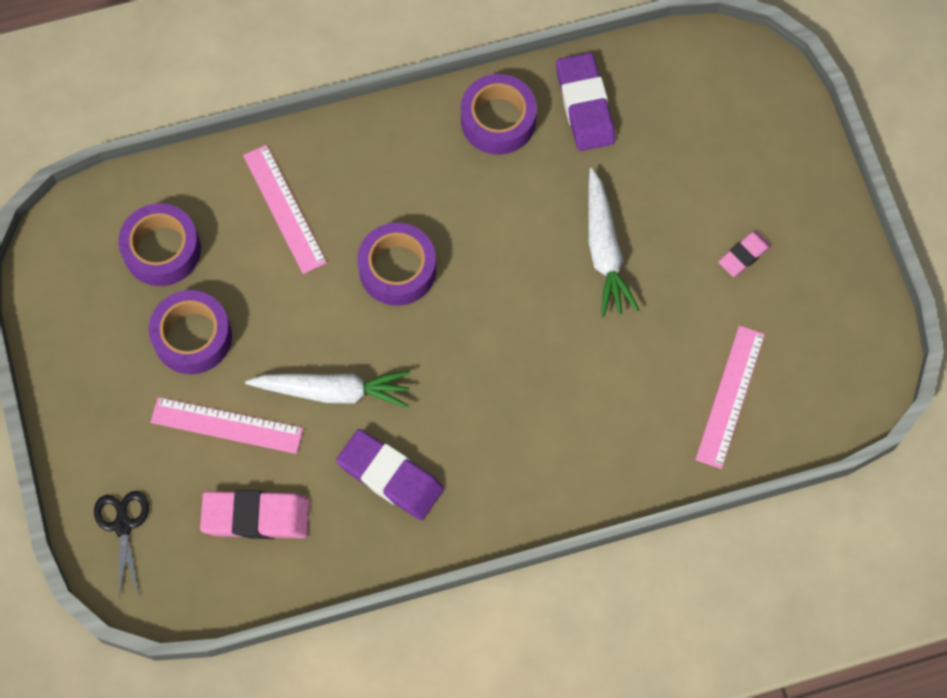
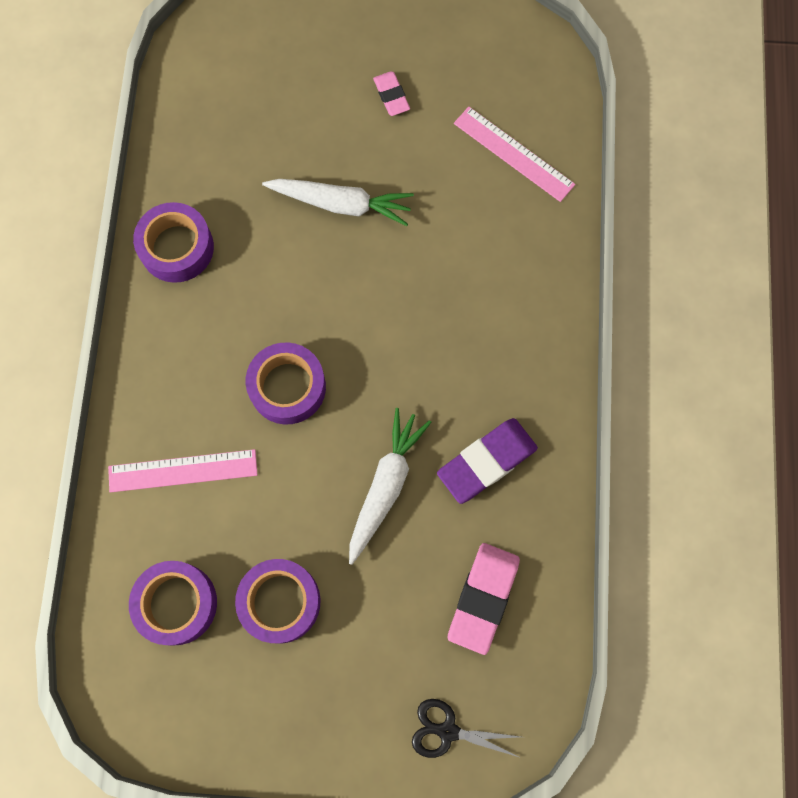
camera: 70 degrees left, 5 degrees up
(227, 425) = (383, 597): pink ruler -> none
(585, 105) = (195, 170): purple eraser -> none

